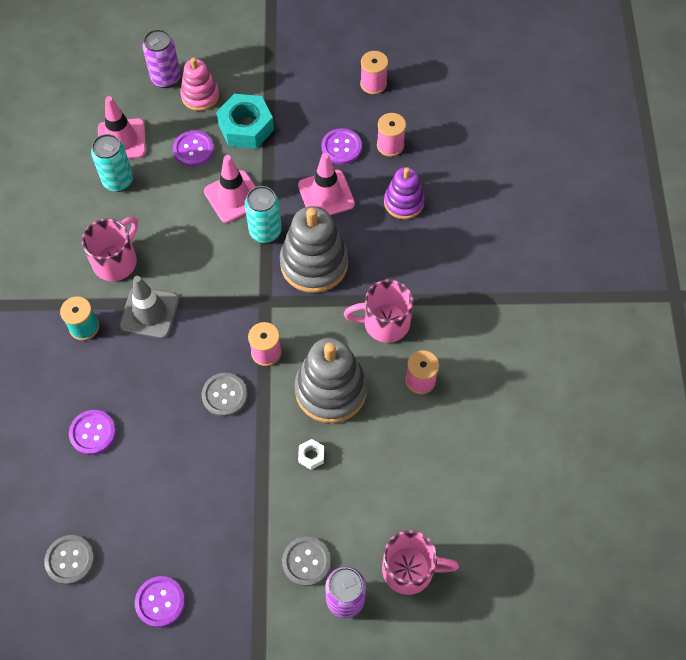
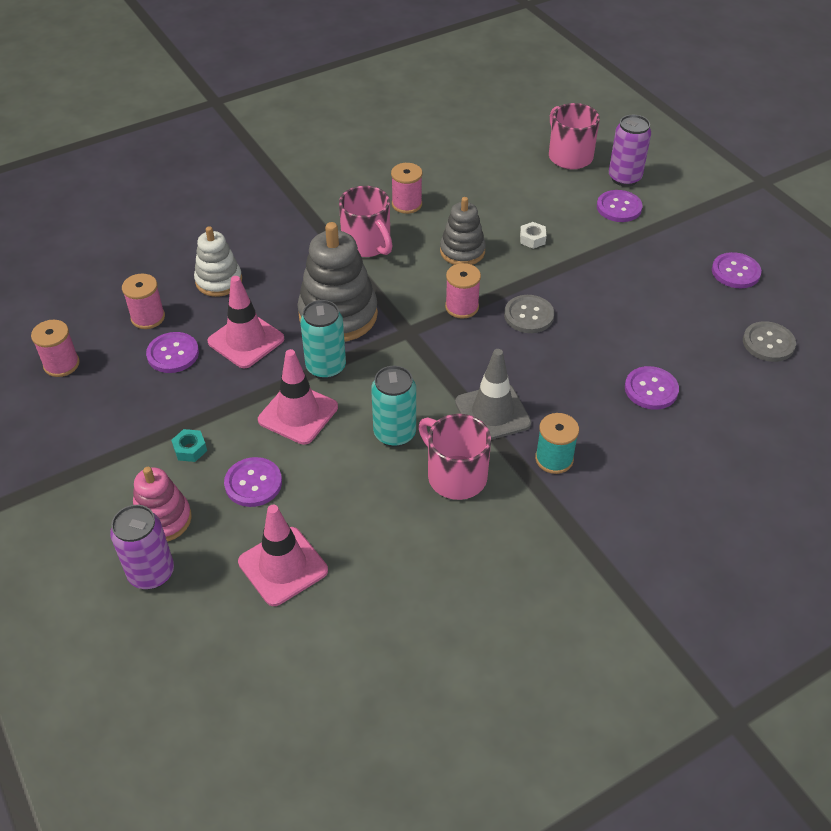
camera: 120 degrees left, 15 degrees down
(116, 261) = (455, 475): pink mug -> pink mug turned 45 degrees clockwise
(118, 181) = (347, 535): turquoise can -> turquoise can (394, 434)
(246, 127) = (190, 449): turquoise nut -> turquoise nut, size x0.44
(306, 562) = (619, 207): grey button -> purple button
(331, 390) = (462, 251): grey stacking toy -> grey stacking toy, size x0.61
(403, 202) = (219, 281): purple stacking toy -> white stacking toy

